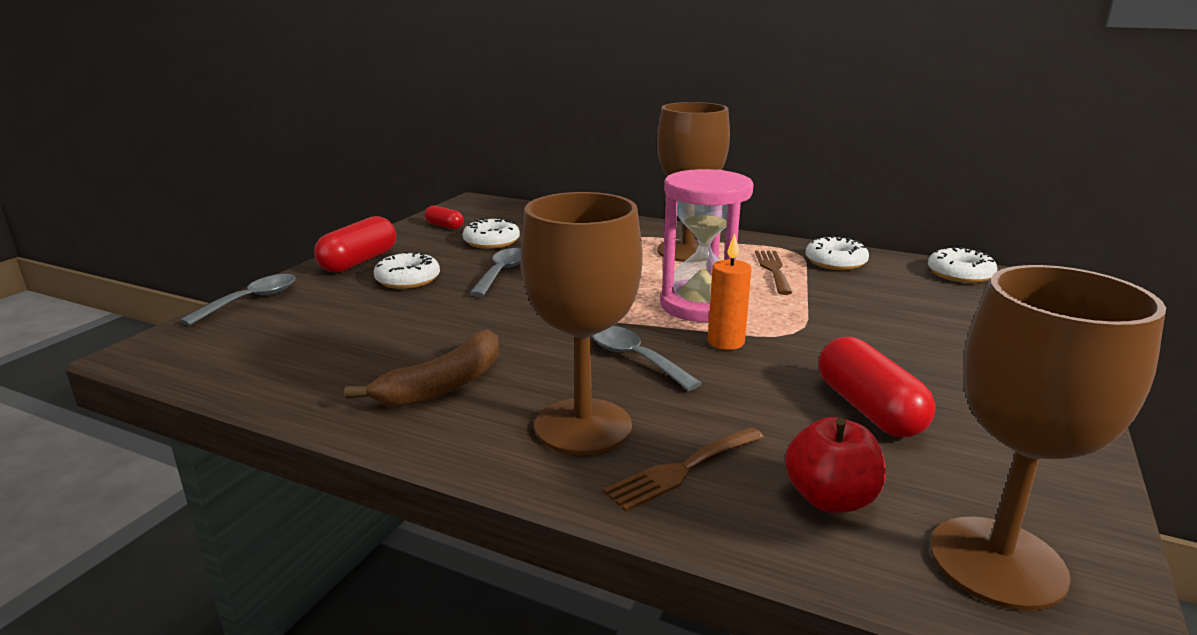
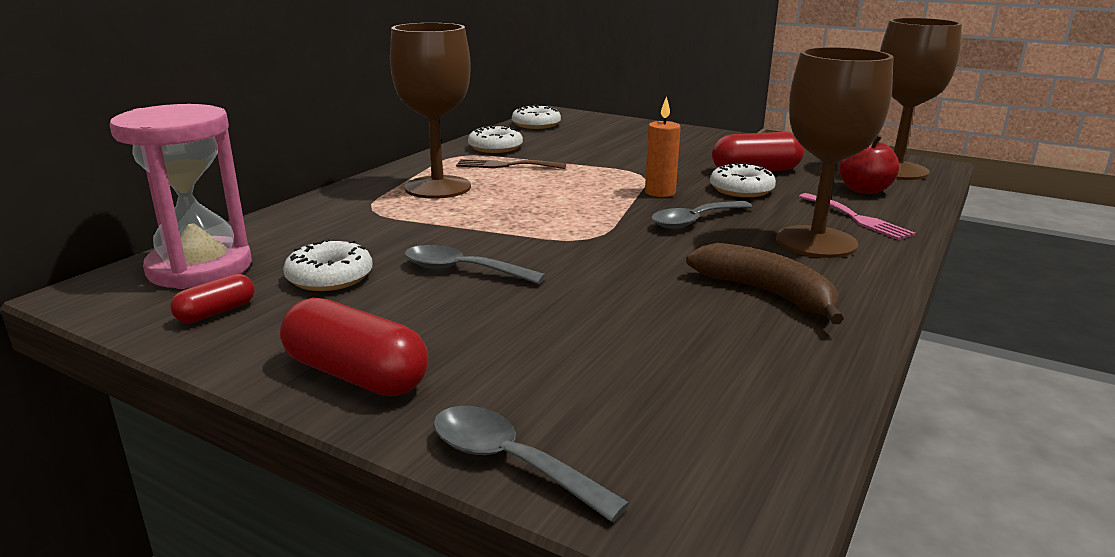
camera: 85 degrees left, 0 degrees up
(408, 279) = (461, 328): white donut -> white donut (741, 189)
(682, 470) = (857, 218): brown fork -> pink fork
(701, 305) = (584, 193): pink hourglass -> pink hourglass (200, 268)

